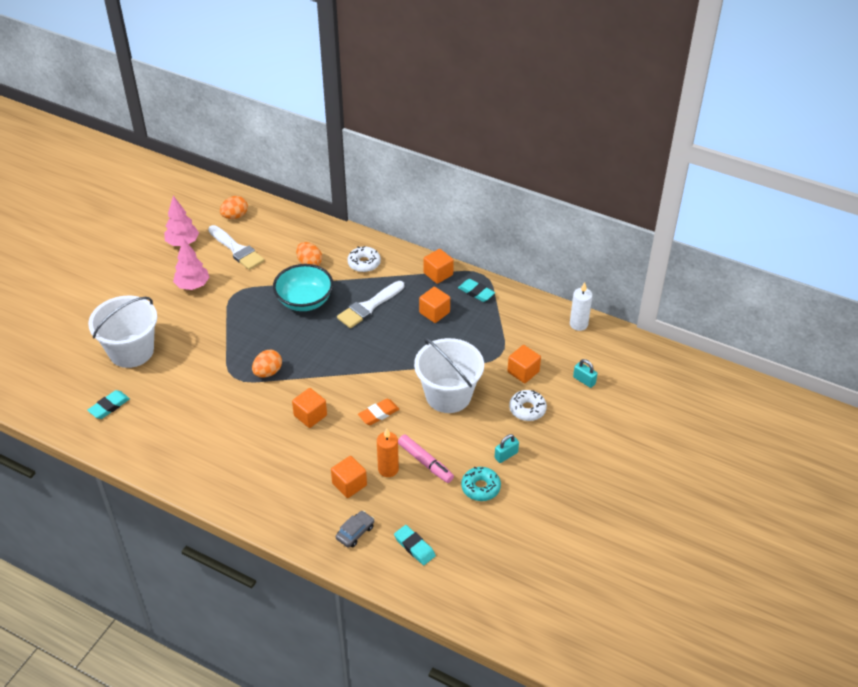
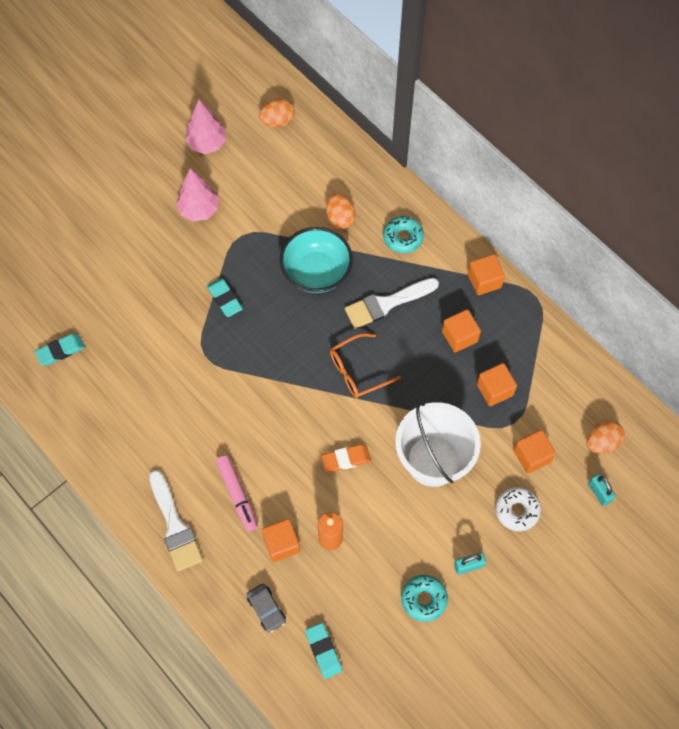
camera: 20 degrees right, 20 degrees up
(131, 351) = (105, 282): white bucket -> none
(237, 250) = (264, 172): white brush -> white brush (175, 526)
(268, 372) = (243, 360): orange egg -> orange egg (601, 442)
(310, 415) = (270, 436): orange cube -> orange cube (494, 390)
(355, 532) = (266, 609): grey car -> grey car turned 90 degrees clockwise
(364, 263) = (403, 237): white donut -> turquoise donut
(364, 354) = (358, 371): none -> orange glasses
(425, 462) = (374, 543): pink marker -> pink marker (237, 495)
(476, 292) = (519, 322): turquoise eraser -> turquoise eraser (225, 299)
(578, 324) = (624, 409): white candle -> none

